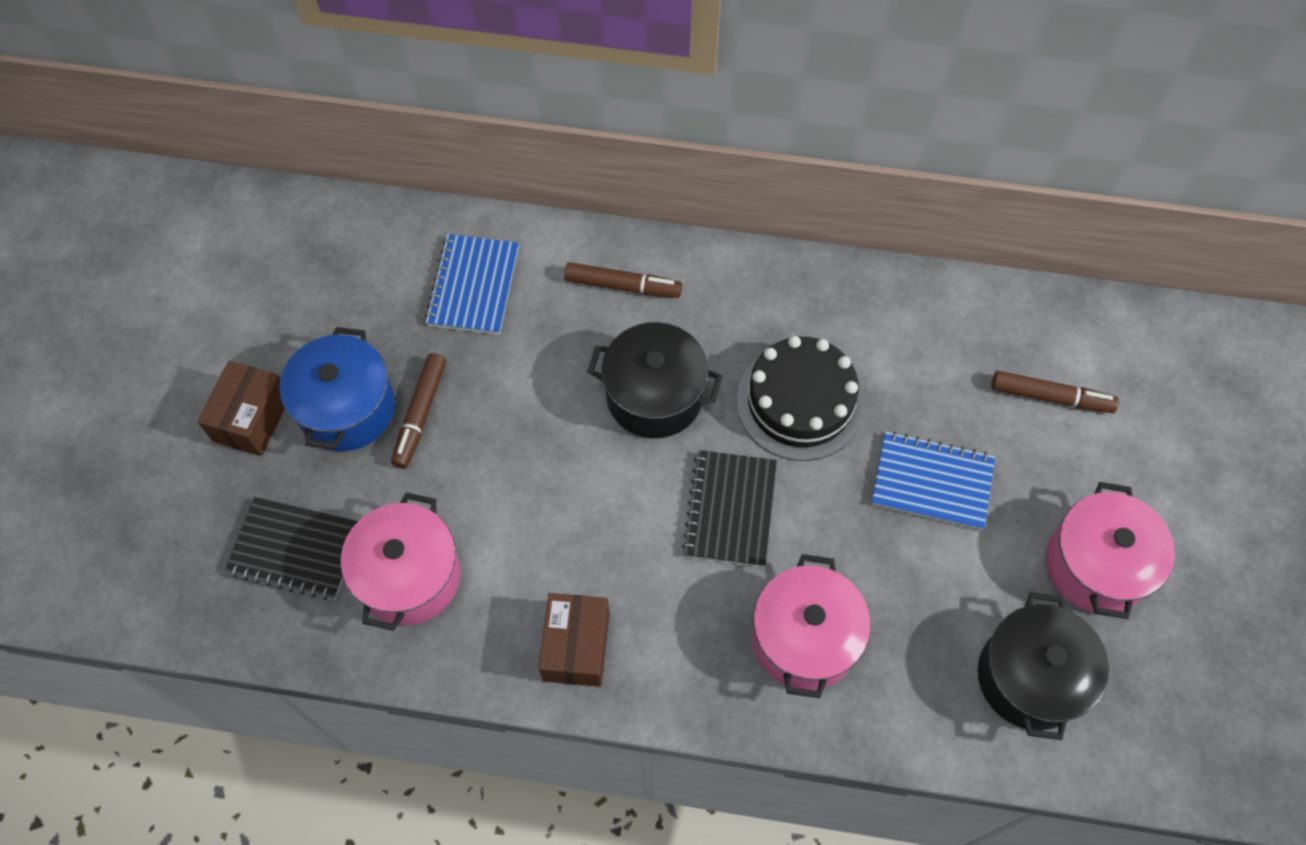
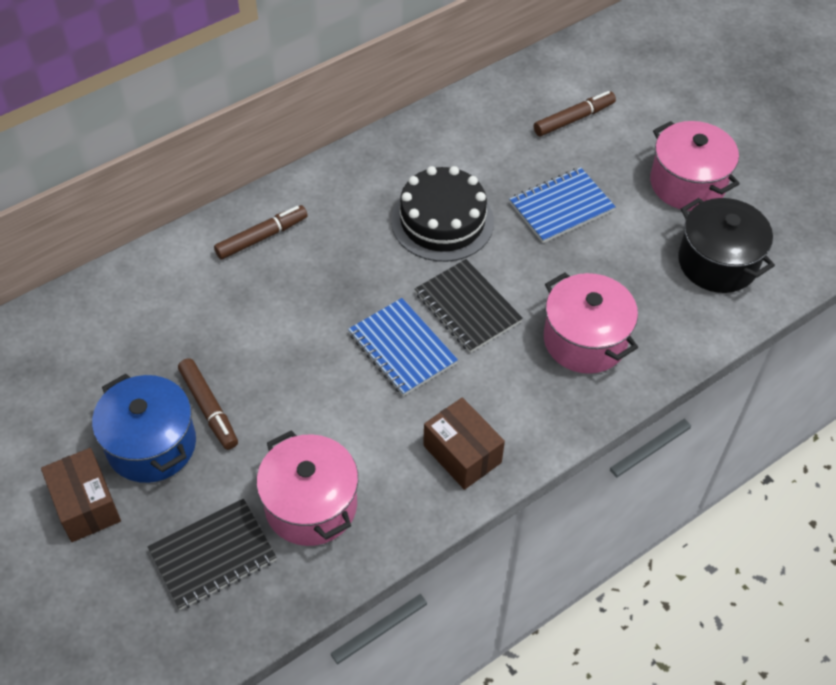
camera: 45 degrees left, 10 degrees down
(473, 286) = (159, 308): blue notebook -> blue notebook (402, 349)
(654, 396) = (352, 282): black pot -> none

